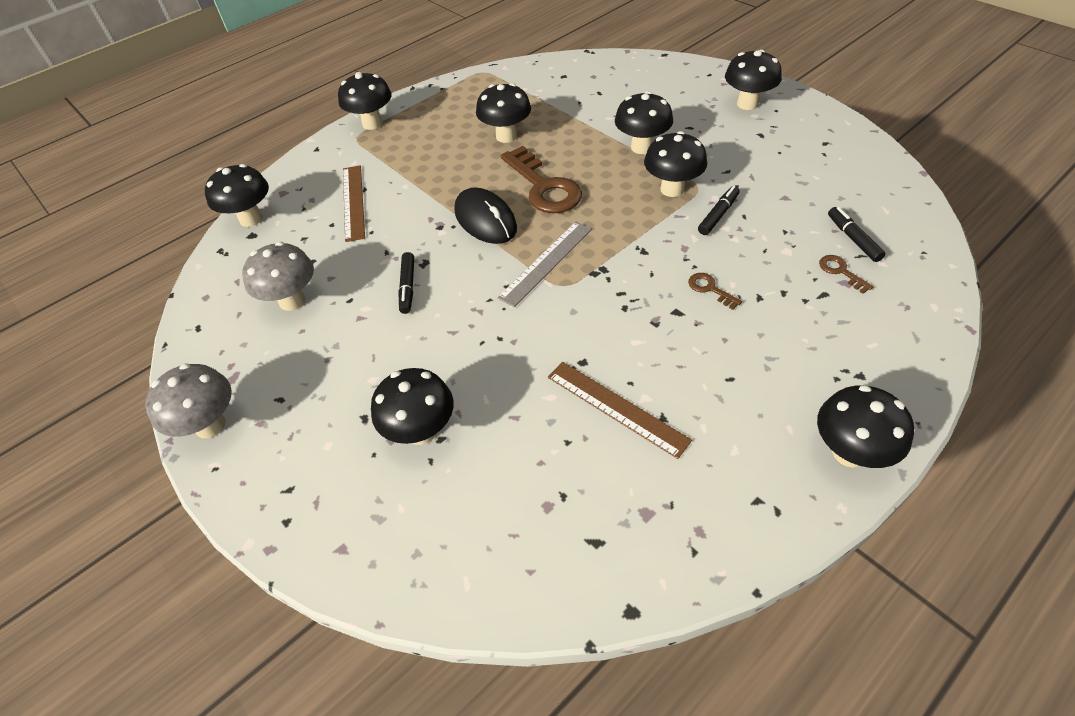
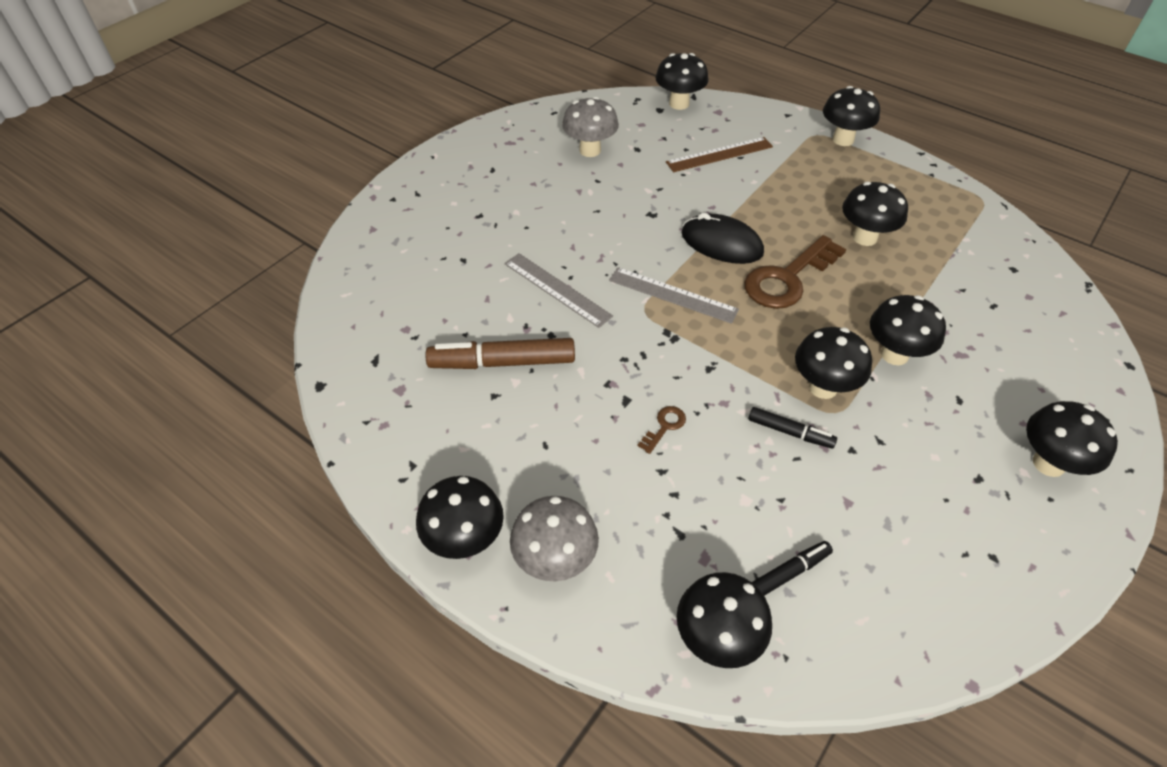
camera: 75 degrees right, 0 degrees up
(210, 425) = (467, 144): grey mushroom -> grey mushroom (555, 560)
(408, 287) = (619, 210): black marker -> none
(421, 431) = (469, 248): black mushroom -> black mushroom (717, 639)
(485, 220) = (721, 243): black mouse -> black mouse turned 75 degrees clockwise
(516, 351) = (557, 289): none -> grey ruler
(617, 407) = (502, 362): brown ruler -> brown marker
(841, 272) = (722, 554): brown key -> none

